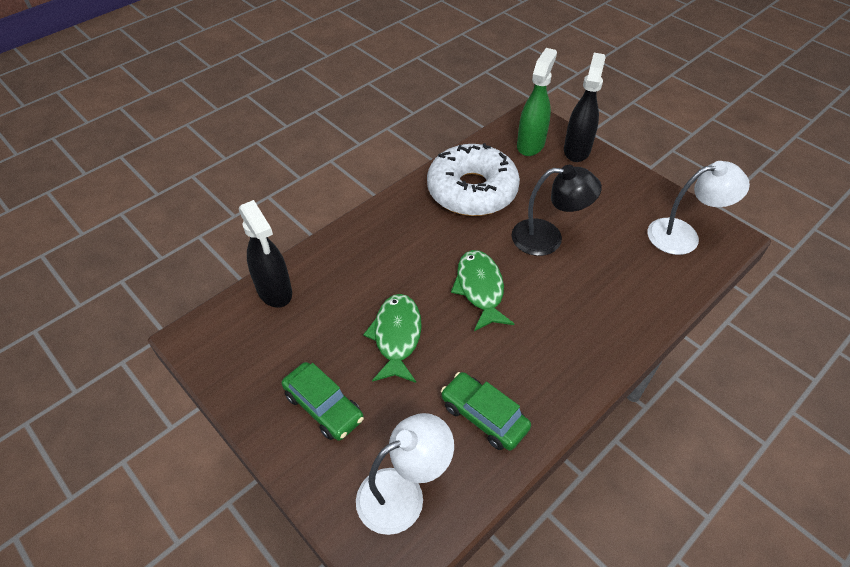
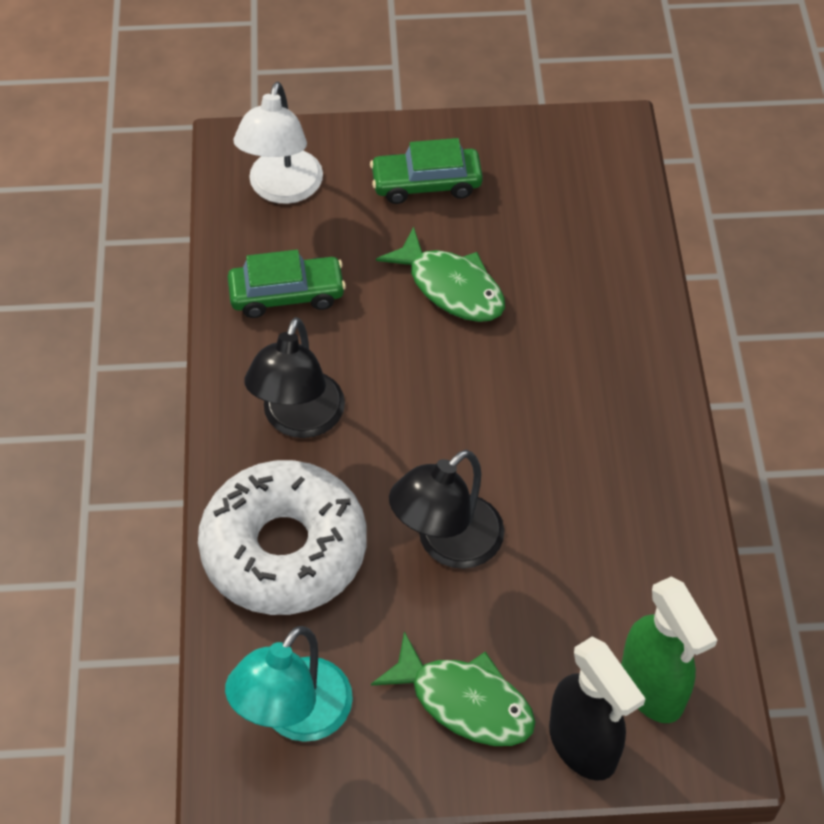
camera: 130 degrees right, 5 degrees up
(274, 291) = (619, 221): black spray bottle -> none
(472, 190) = (616, 526): white donut -> white donut (284, 549)
(480, 289) = (439, 407): green fish -> green fish (464, 701)
(555, 343) = (299, 420): none -> black lamp
(683, 235) = (295, 716): white lamp -> turquoise lamp

